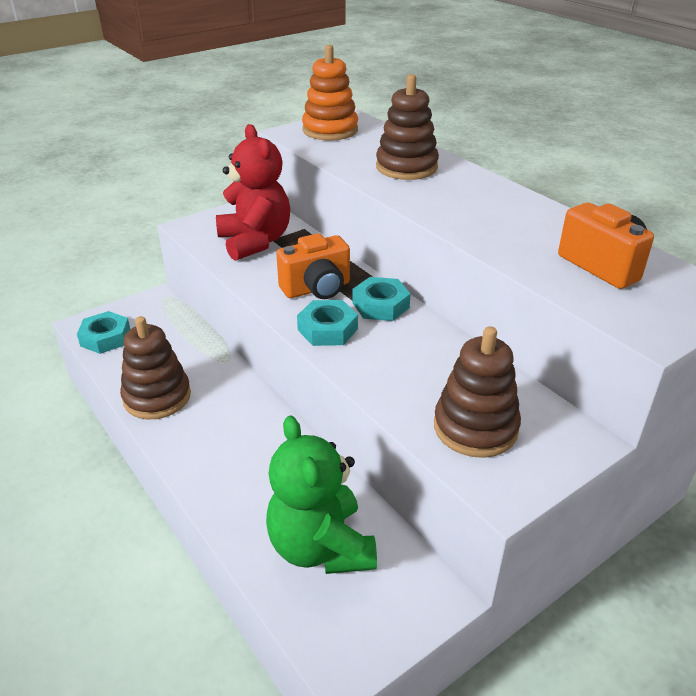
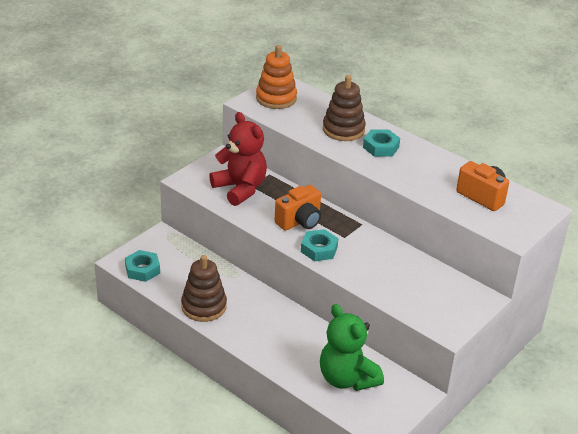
camera: 15 degrees left, 0 degrees up
(380, 305) = (345, 229): turquoise nut -> turquoise nut (381, 147)
(475, 427) = (425, 299): brown stacking toy -> none

